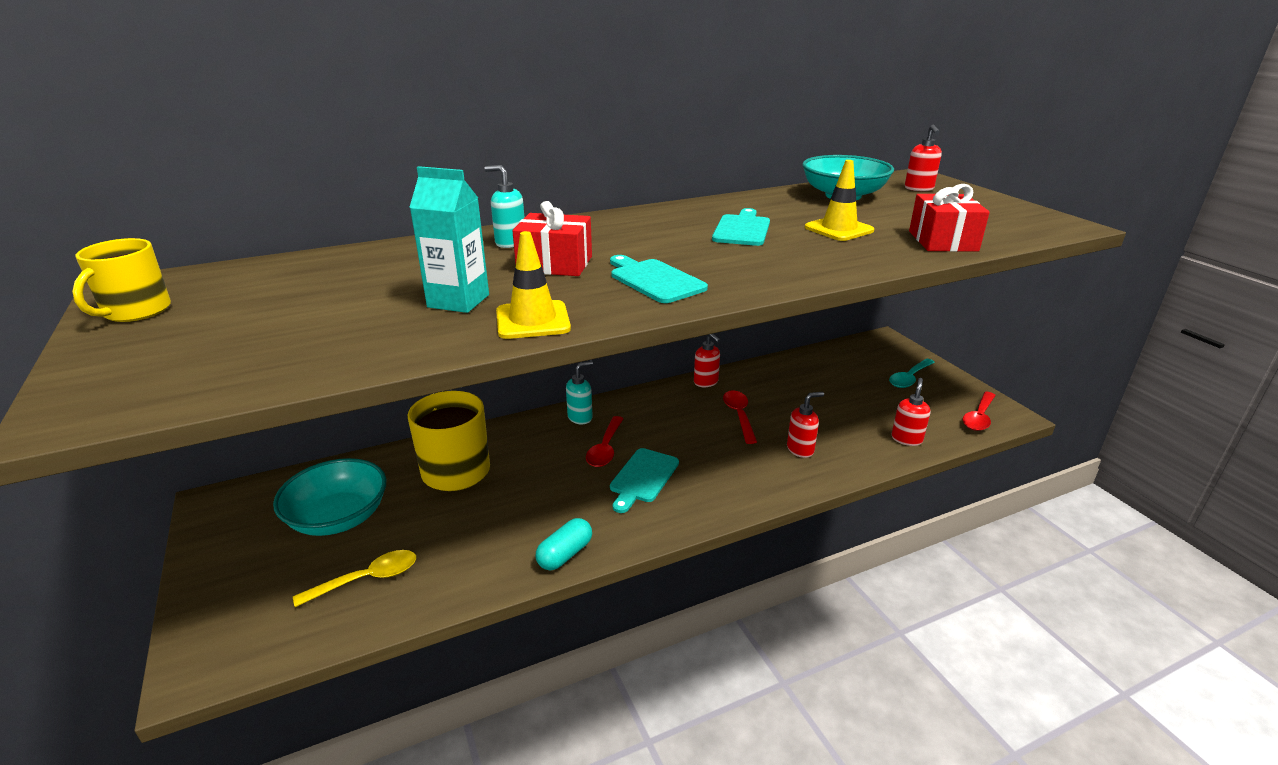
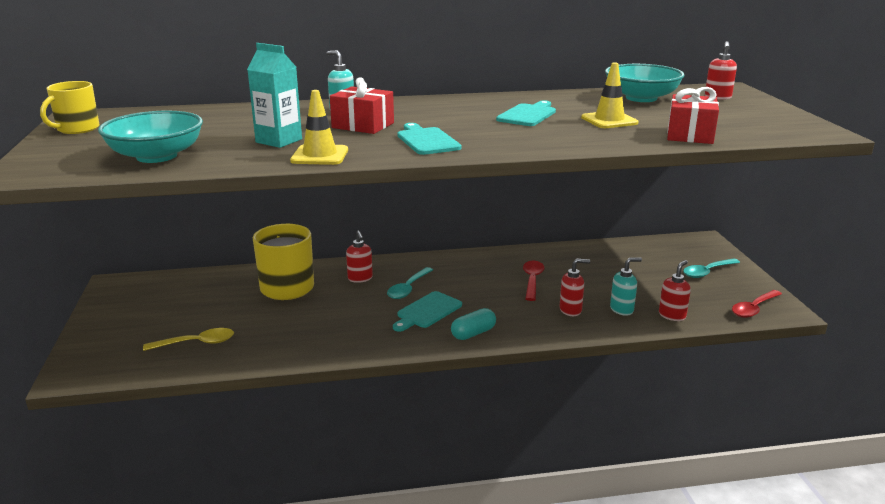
camera: 15 degrees right, 5 degrees down
(338, 517) = (192, 304): turquoise bowl -> turquoise bowl (156, 156)
(565, 554) = (341, 350): turquoise capsule -> turquoise capsule (473, 333)
(580, 417) = (399, 265): turquoise soap dispenser -> turquoise soap dispenser (622, 309)
(605, 448) = (408, 288): red spoon -> turquoise spoon
(706, 382) = (518, 253): red soap dispenser -> red soap dispenser (360, 278)

